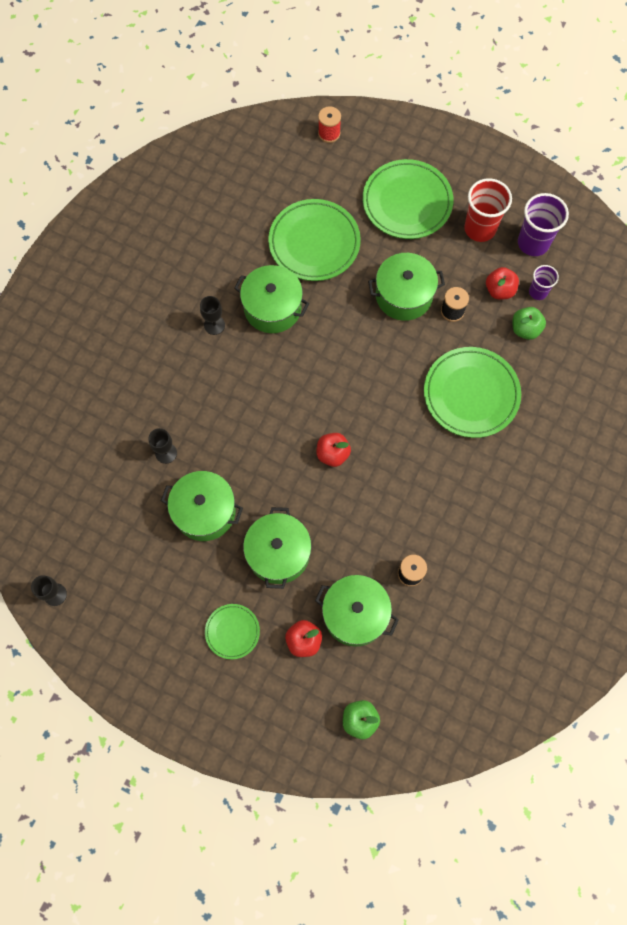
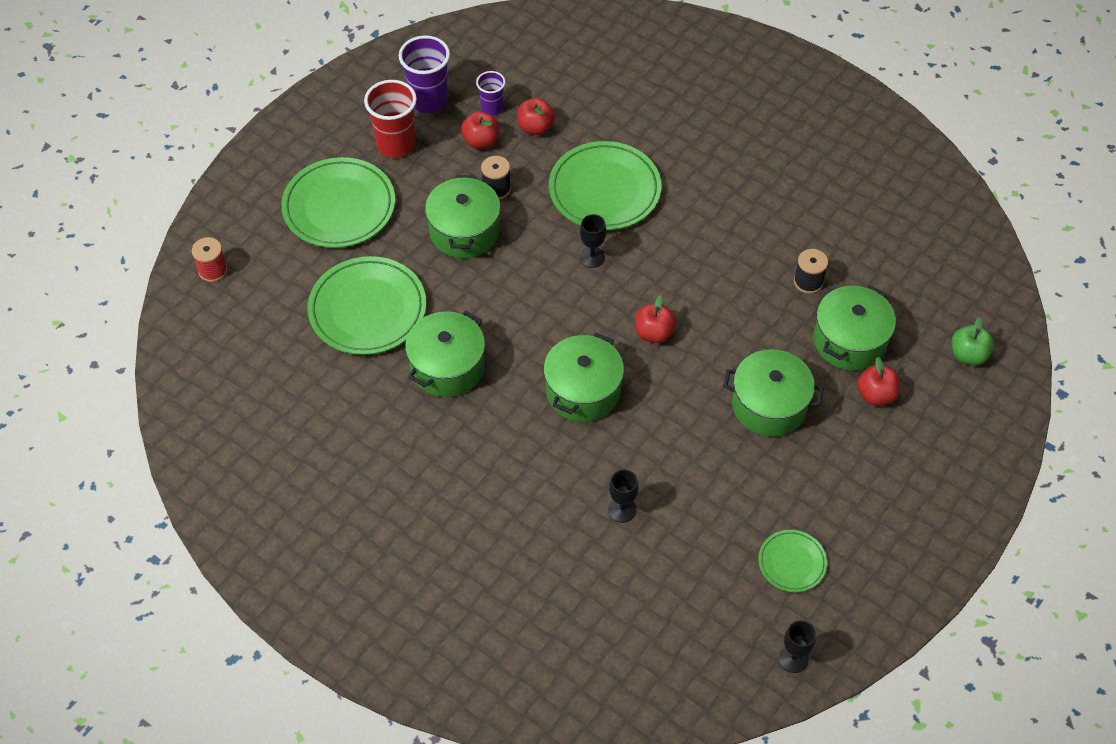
camera: 80 degrees left, 15 degrees down
(205, 511) = (706, 476): green pot -> green pot (583, 391)
(214, 325) = (455, 434): black goblet -> black goblet (592, 257)
(232, 631) = (859, 465): green plate -> green plate (792, 563)
(525, 329) = (535, 127): green apple -> red apple

